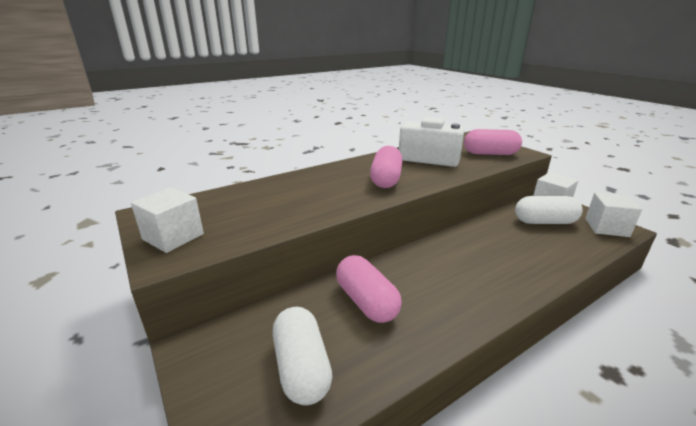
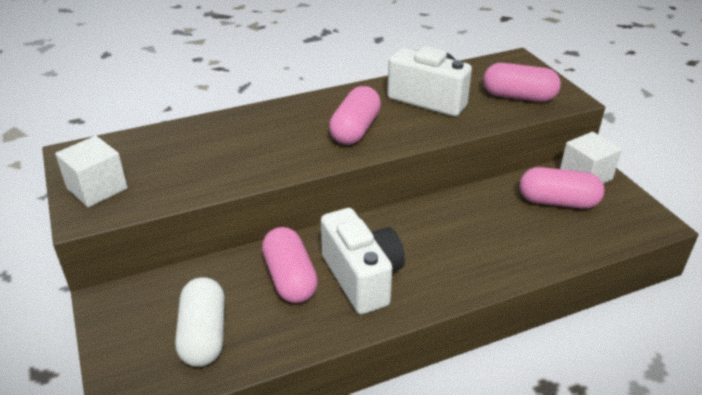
camera: 10 degrees right, 10 degrees up
(430, 293) = (362, 277): none -> white camera
(544, 222) = (558, 202): white capsule -> pink capsule
(606, 227) = (634, 219): white cube -> none

